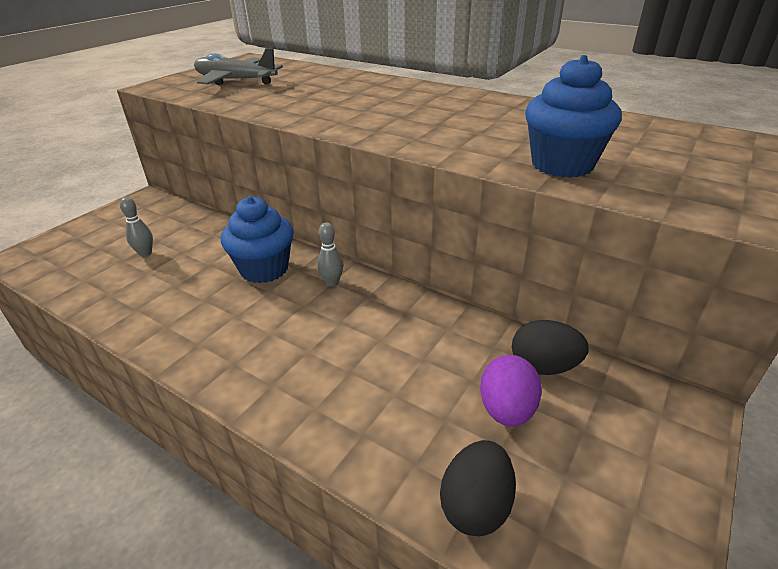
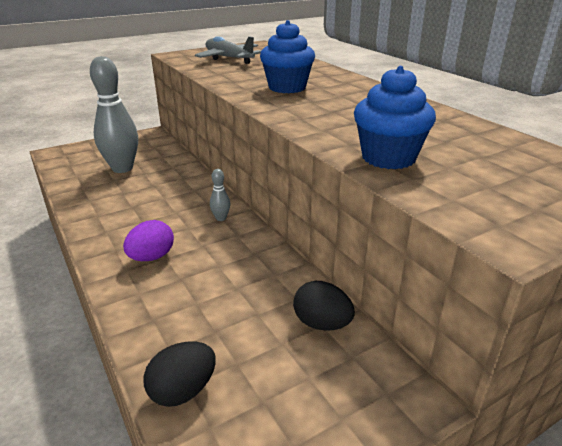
camera: 25 degrees right, 5 degrees down
(145, 253) = (122, 168): grey bowling pin -> grey bowling pin, size x2.41
(264, 269) = (184, 197): blue cupcake -> blue cupcake (287, 88)
(506, 410) = (263, 341): purple egg -> purple egg (152, 257)

